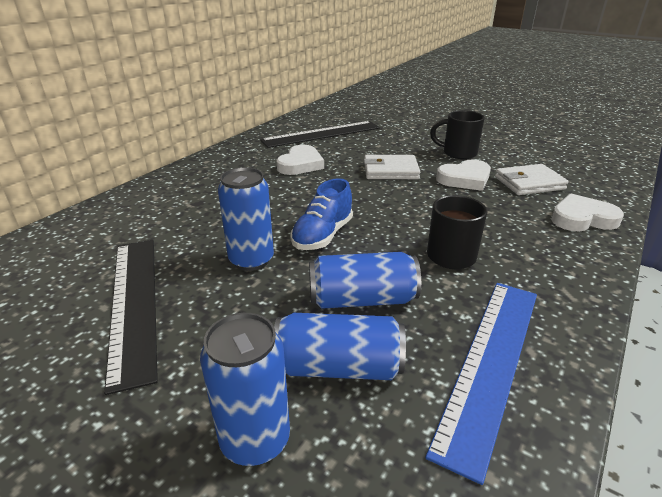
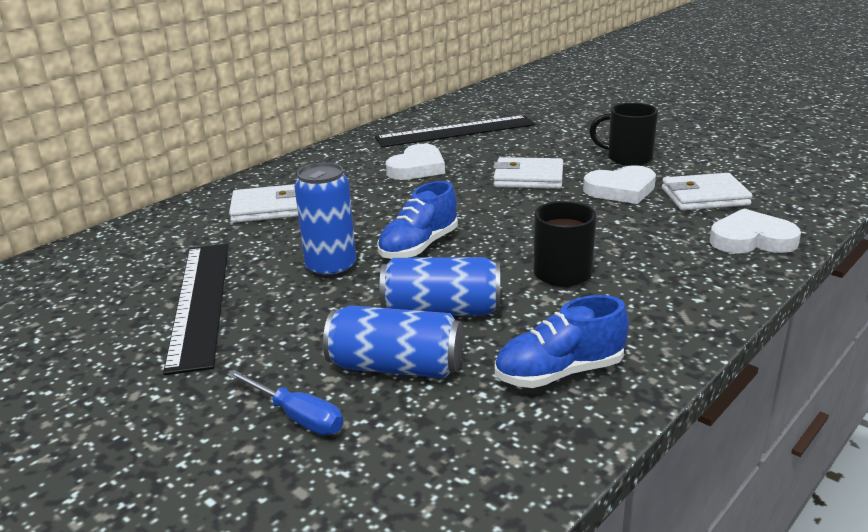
camera: 10 degrees right, 5 degrees down
(183, 203) = (268, 208): none -> white wallet
(255, 440) = (297, 417): blue can -> blue screwdriver
(491, 362) = (559, 373): blue ruler -> blue shoe

